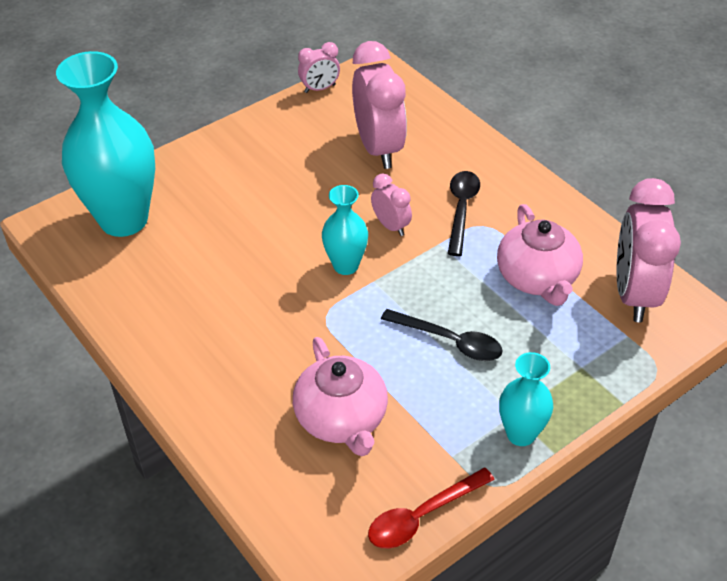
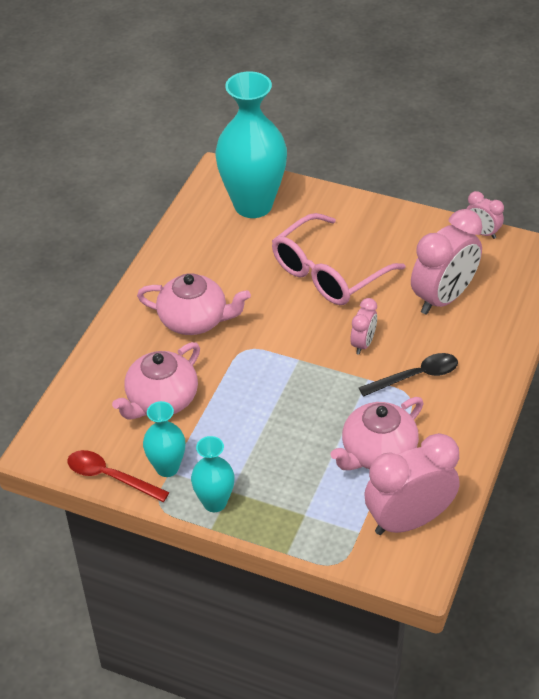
camera: 60 degrees right, 0 degrees up
(247, 339) = (194, 320): none -> pink teapot
(275, 207) = (328, 272): none -> pink glasses
(346, 265) = (302, 337): turquoise vase -> turquoise vase (167, 467)
(449, 341) = (272, 427): black spoon -> none

